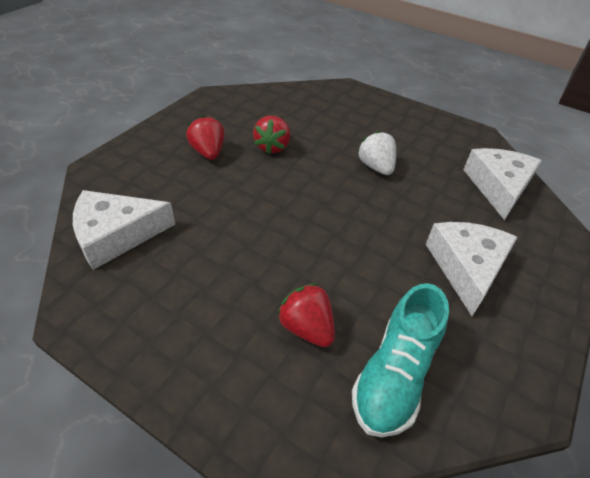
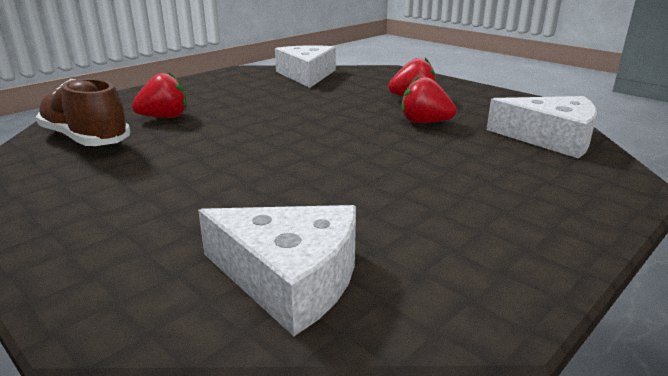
camera: 105 degrees right, 20 degrees down
(376, 167) = (375, 173): white strawberry -> none
(394, 374) = (86, 139): turquoise shoe -> brown shoe
(466, 268) = (149, 196): white cheese -> white cheese (550, 138)

